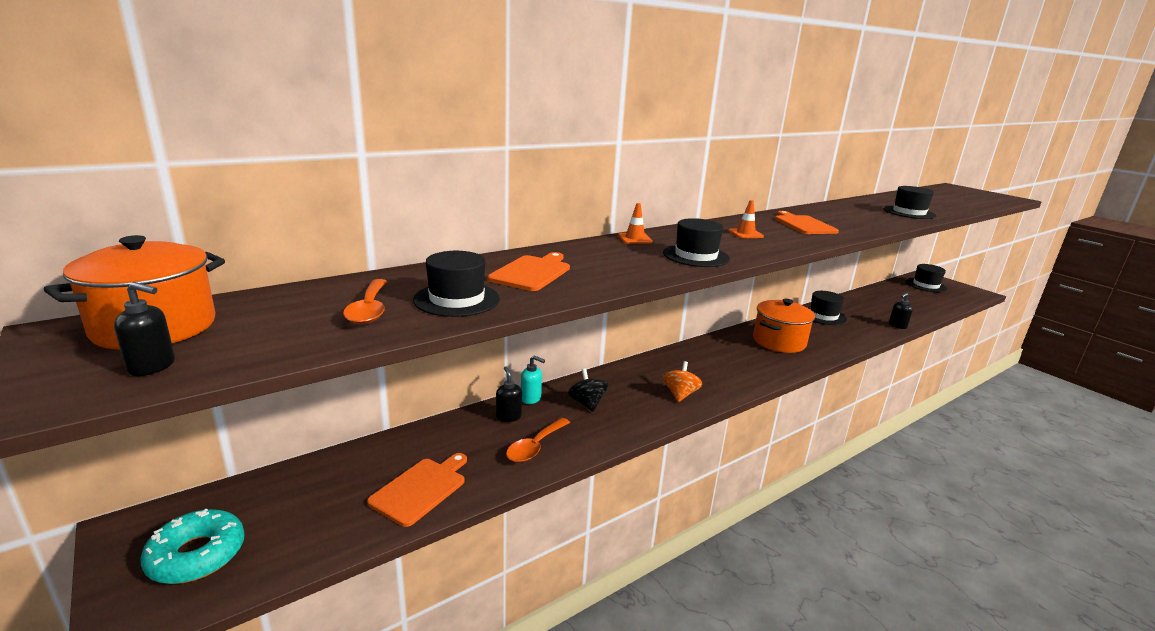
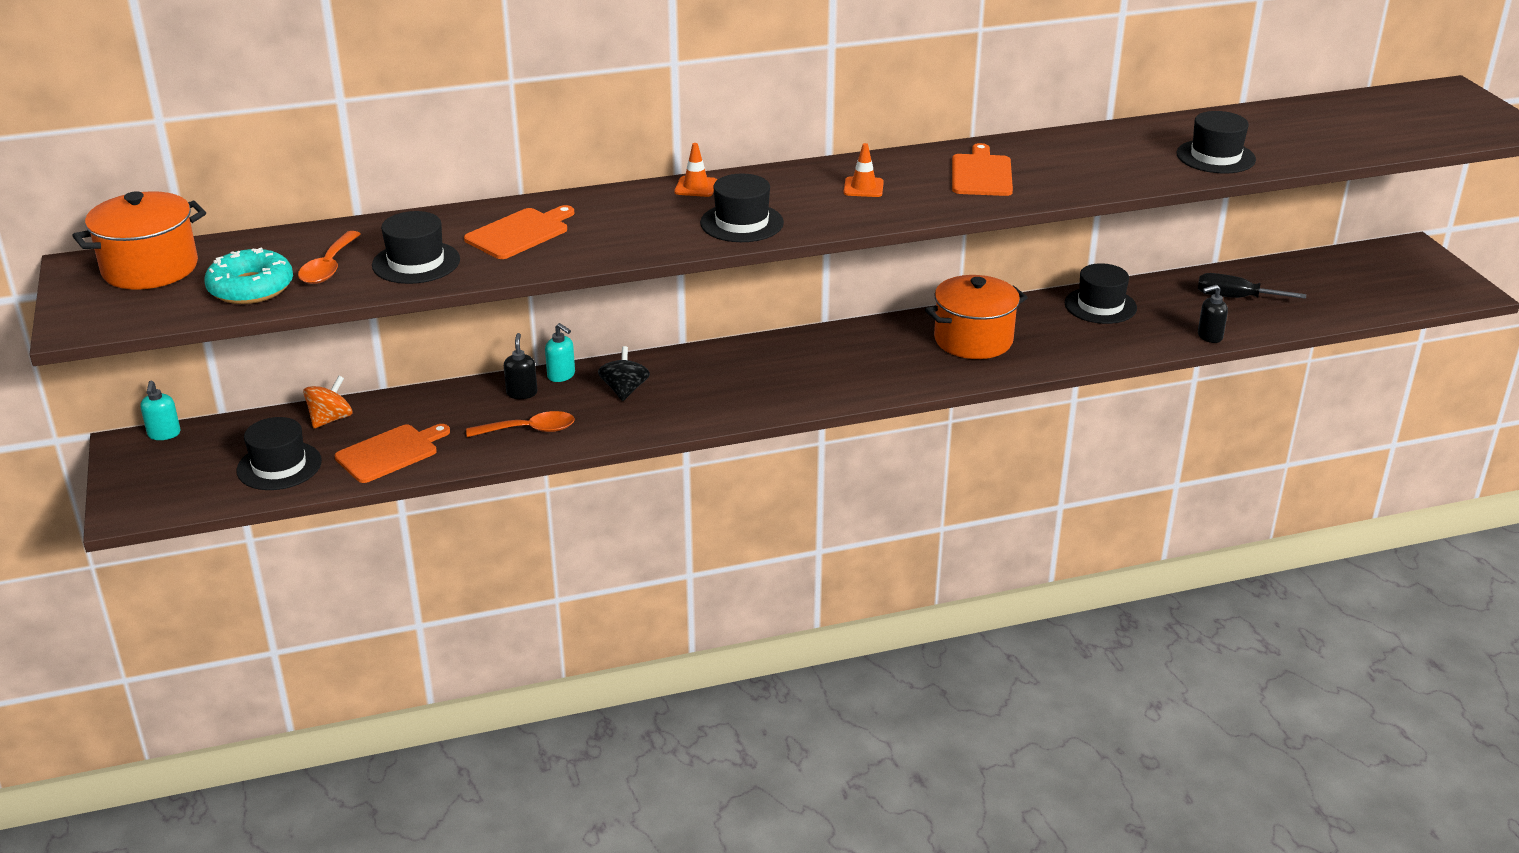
camera: 20 degrees right, 10 degrees up
(152, 366) = (144, 306): black soap dispenser -> none
(169, 509) = (164, 434): none -> turquoise soap dispenser
(197, 555) = (181, 475): turquoise donut -> turquoise donut (251, 288)
(535, 447) = (529, 430): orange spoon -> orange spoon turned 150 degrees counterclockwise
(680, 394) = (751, 395): orange spinning top -> orange spinning top (330, 419)
(883, 305) = (1235, 298): none -> black screwdriver
(926, 285) = (1381, 267): black hat -> black hat (279, 466)

